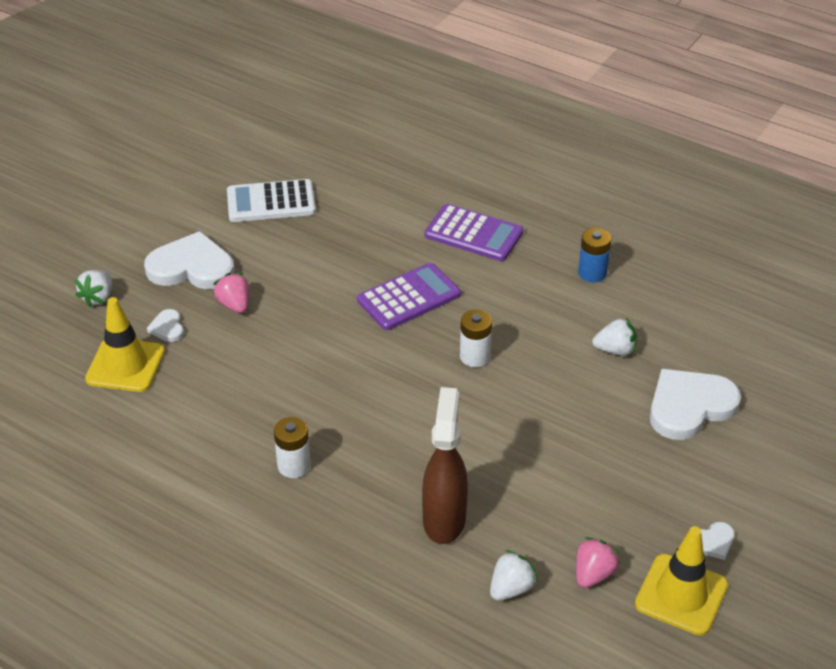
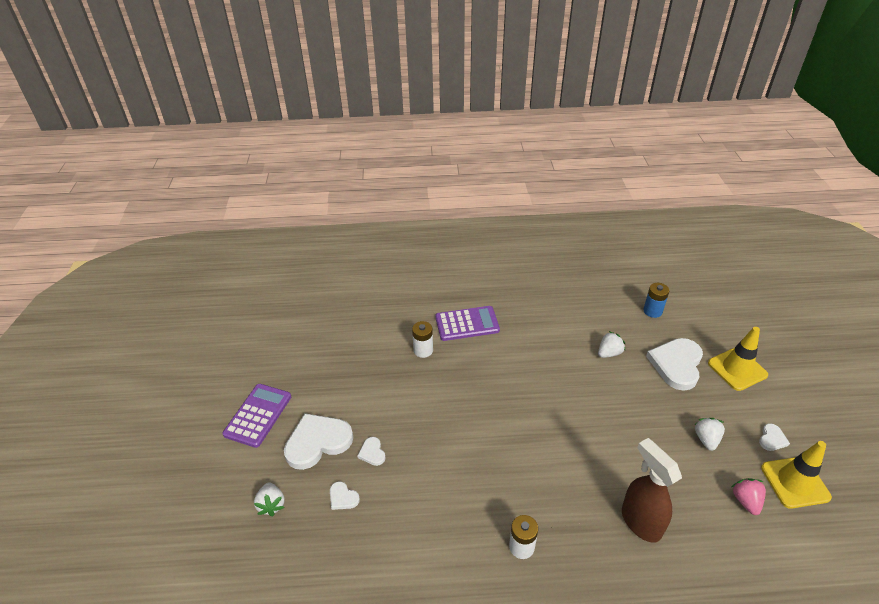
camera: 35 degrees left, 0 degrees up
(125, 365) = (340, 546): yellow traffic cone -> yellow traffic cone (737, 369)
(234, 305) = (372, 452): pink strawberry -> white heart
(271, 202) = (327, 367): white calculator -> none
(409, 298) = (472, 384): purple calculator -> purple calculator (258, 415)
(475, 356) = (545, 401): white battery -> white battery (423, 350)
(511, 588) = (720, 543): white strawberry -> white strawberry (706, 439)
(592, 273) = (551, 314): blue battery -> blue battery (652, 311)

